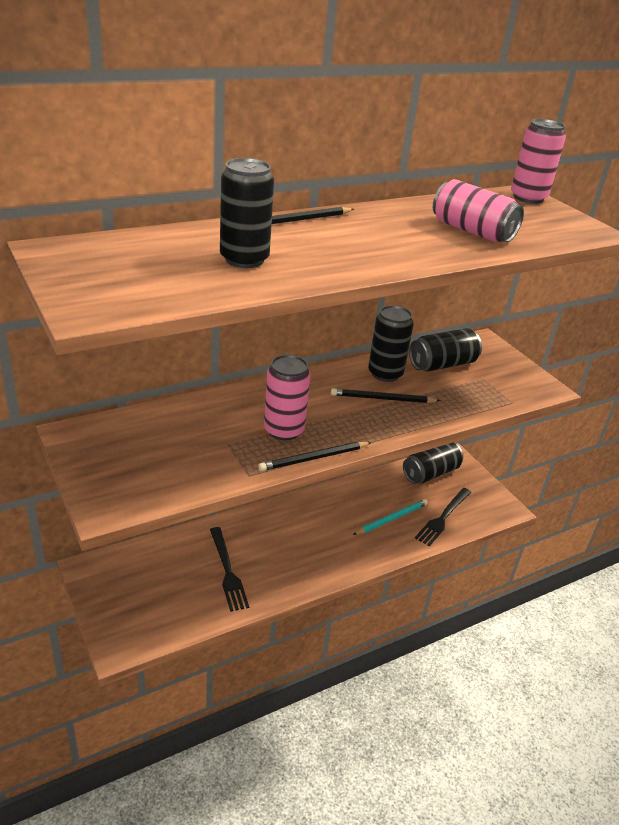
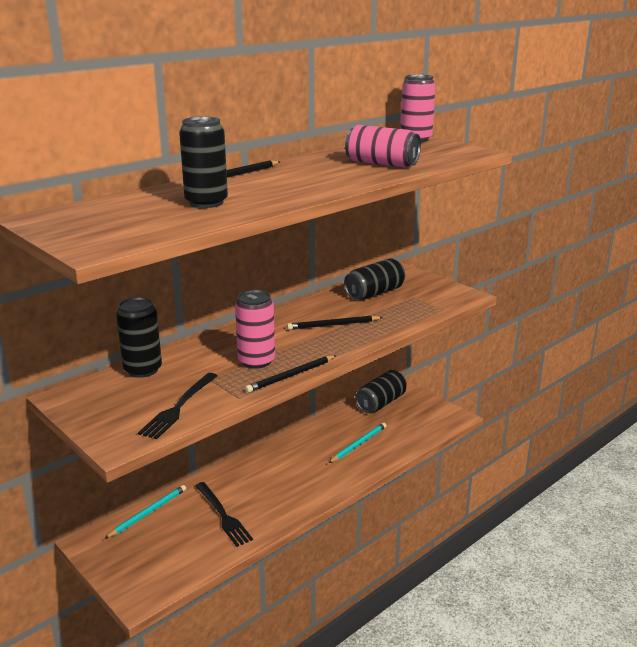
camera: 10 degrees left, 10 degrees down
(155, 550) = (148, 513): none -> turquoise pencil
(385, 374) = (328, 307): black can -> black can (143, 370)
(443, 517) = (403, 434): black fork -> black fork (179, 407)

